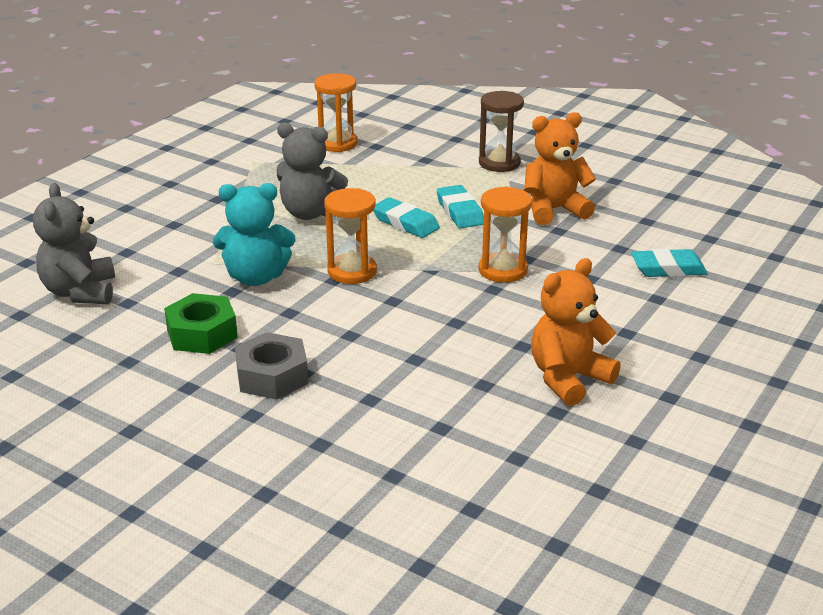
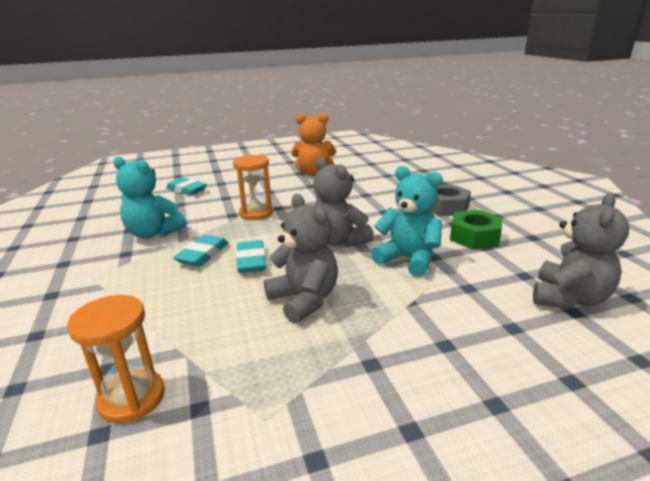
camera: 140 degrees left, 5 degrees down
(352, 271) = (338, 241): orange hourglass -> grey teddy bear
(499, 163) = (84, 285): brown hourglass -> none
(554, 210) = (153, 233): orange teddy bear -> turquoise teddy bear

